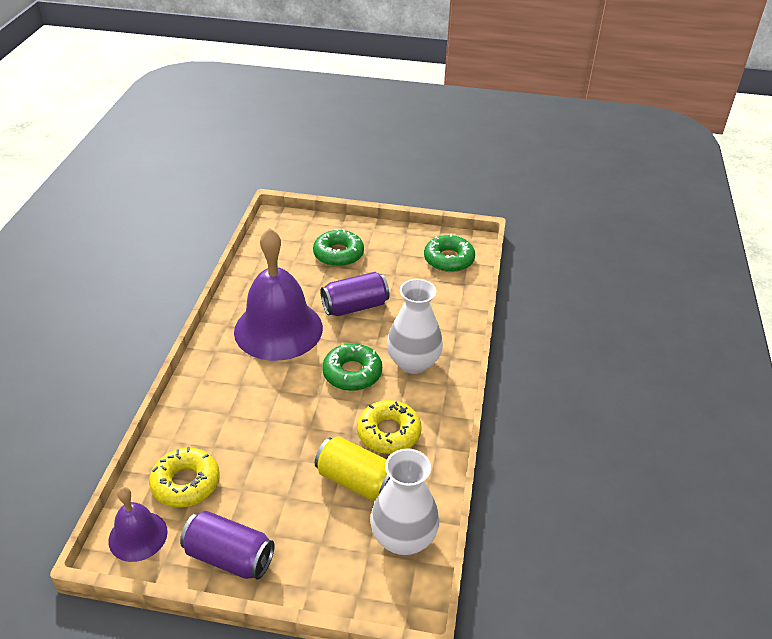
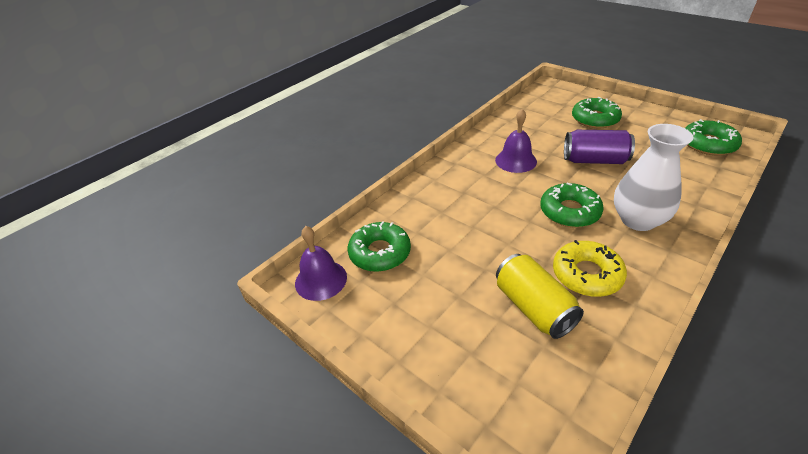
camera: 35 degrees right, 0 degrees up
(186, 483) = (380, 253): yellow donut -> green donut
(229, 557) = (381, 329): purple can -> none
(278, 329) = (516, 160): purple bell -> purple bell, size x0.51
(403, 538) = (562, 386): white vase -> none

